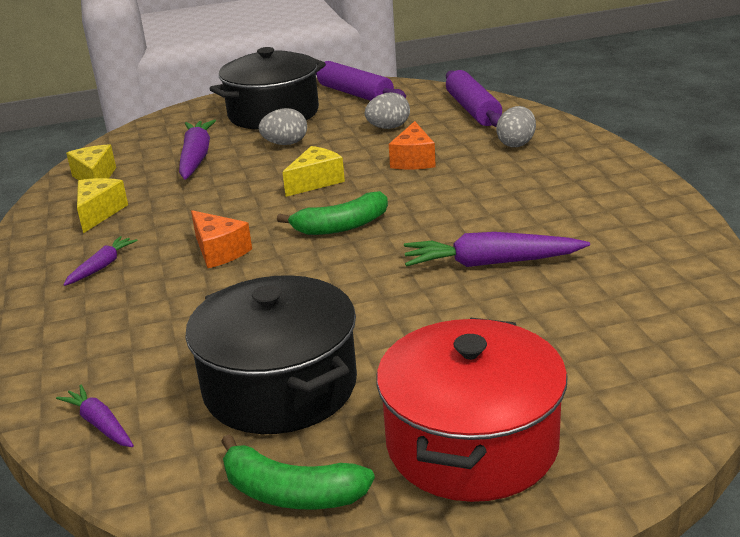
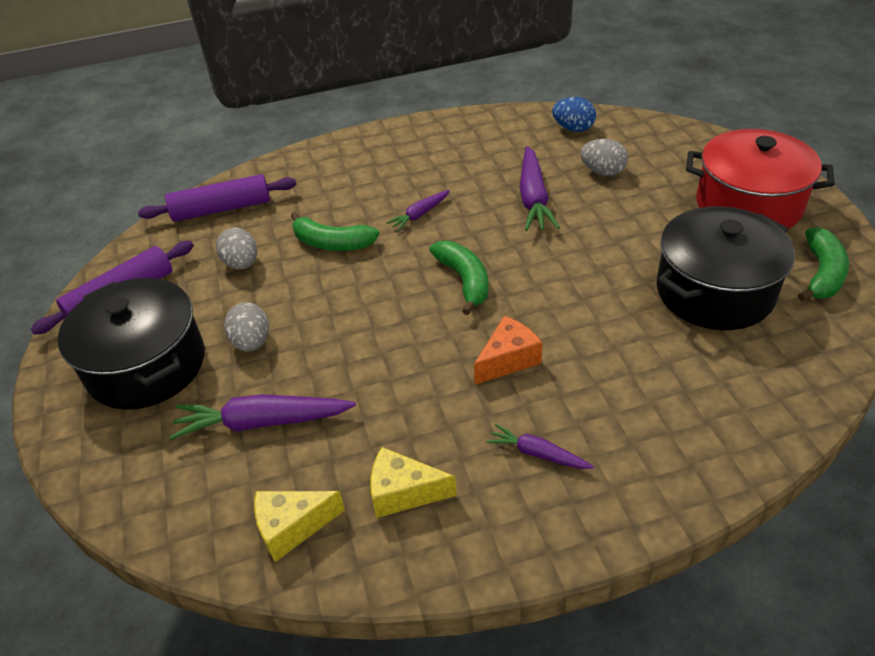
camera: 90 degrees left, 15 degrees up
(100, 424) = (791, 387): purple carrot -> purple carrot (420, 214)
(316, 182) = (363, 307): yellow cheese -> none
(413, 160) = (332, 243): orange cheese -> green banana
(516, 144) = (317, 184): grey egg -> grey egg (602, 172)
(675, 294) = (573, 128): none -> blue egg

